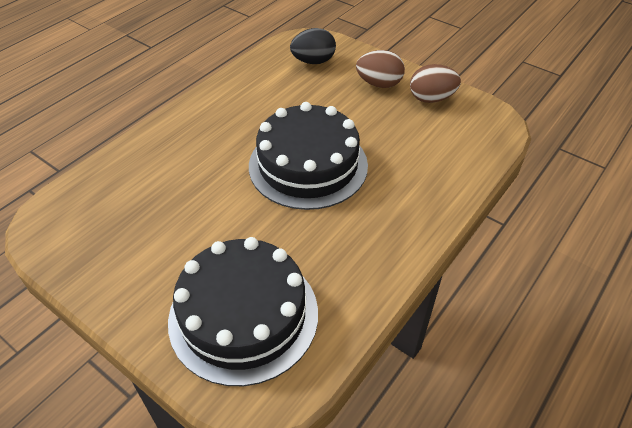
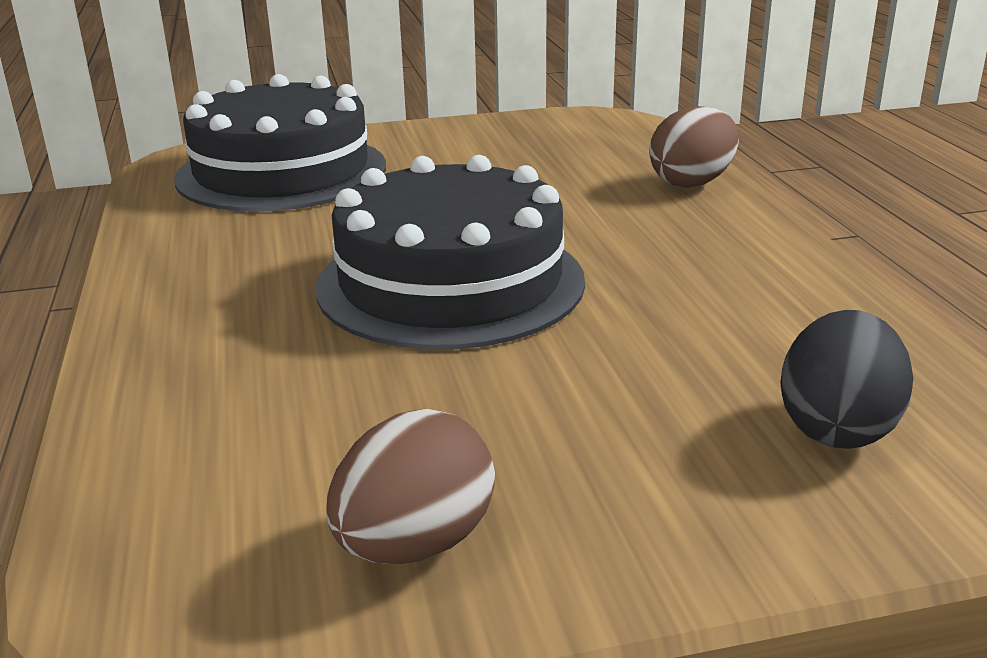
camera: 130 degrees right, 20 degrees down
(379, 84) = (601, 486): brown egg -> brown egg (692, 182)

